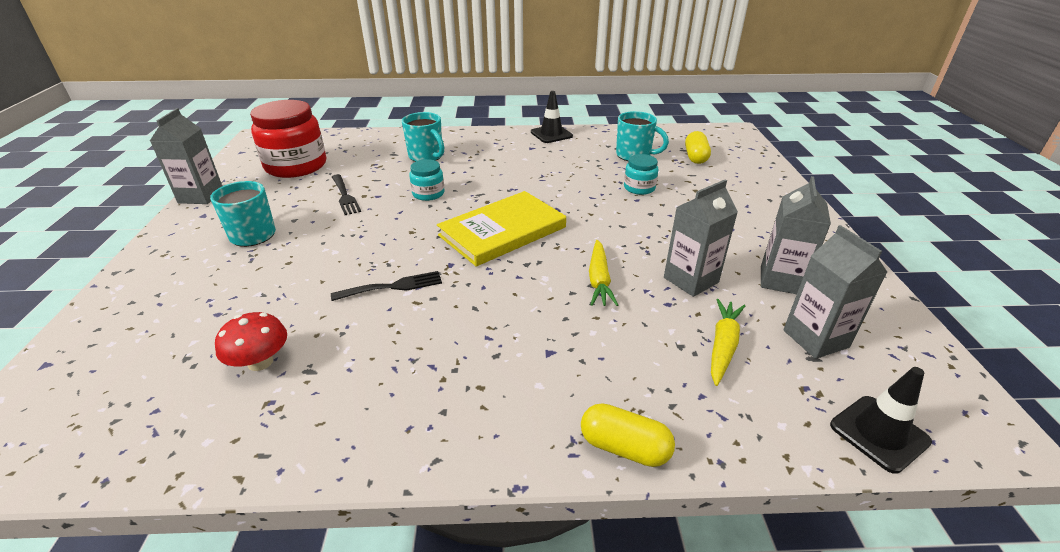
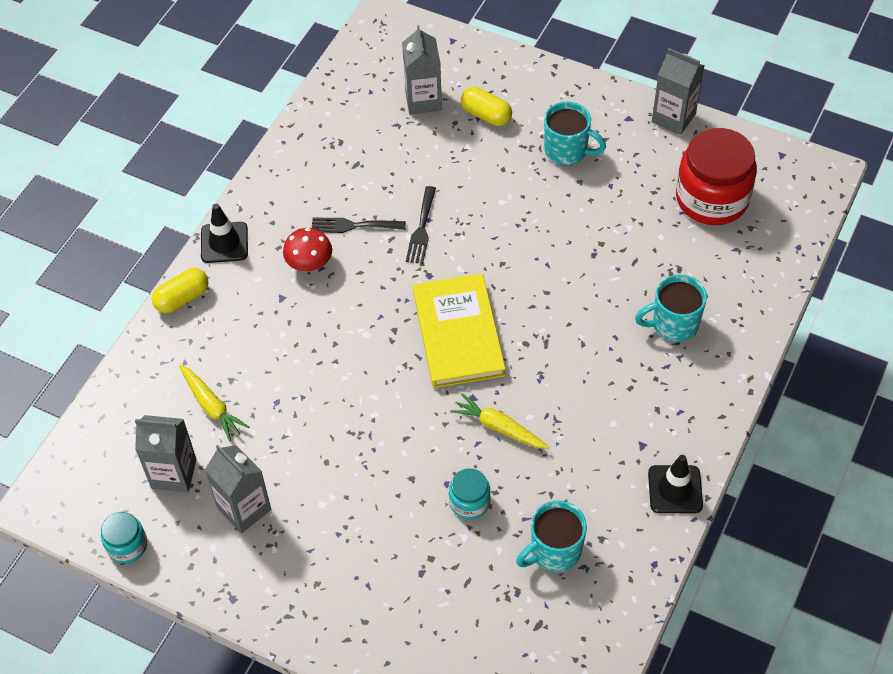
camera: 120 degrees right, 20 degrees up
(260, 362) = (382, 141): red mushroom -> red mushroom (309, 263)
(345, 196) = (608, 228): black fork -> black fork (353, 226)
(428, 193) = (573, 298): turquoise jar -> turquoise jar (127, 545)
(599, 280) = (337, 371): yellow carrot -> yellow carrot (499, 427)
(691, 280) = (291, 439): grey carton -> grey carton (423, 100)
(695, 157) = (509, 622): yellow capsule -> yellow capsule (486, 115)
(879, 433) = (90, 437): black traffic cone -> black traffic cone (224, 242)

